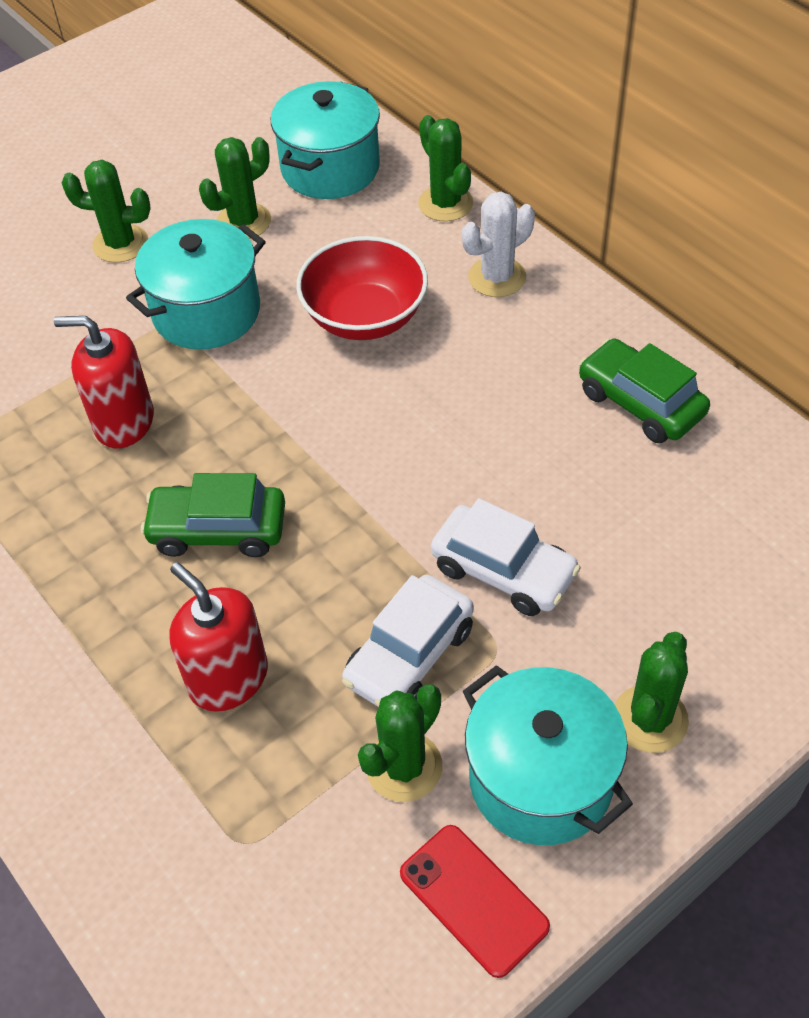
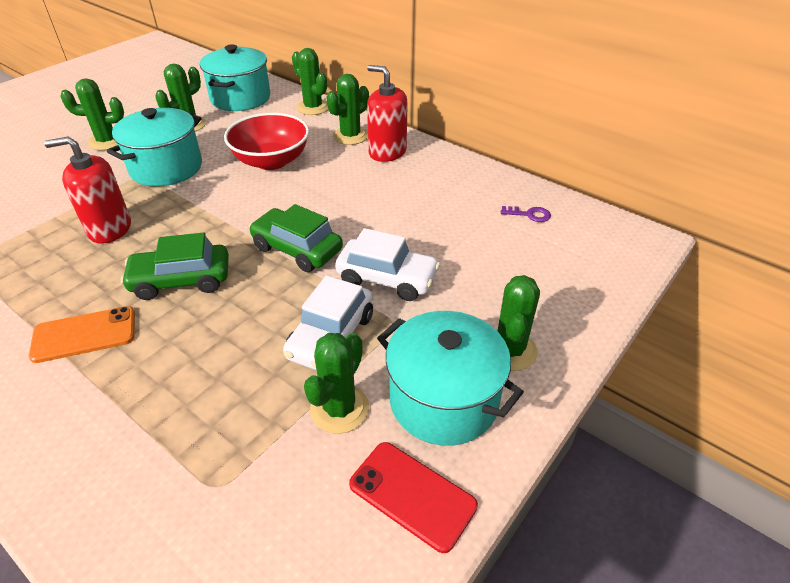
camera: 15 degrees left, 10 degrees down
(92, 599) = (84, 334): none -> orange phone
(228, 678) = (195, 370): red soap dispenser -> red soap dispenser (387, 152)
(497, 277) = (350, 136): white cactus -> green cactus
(640, 403) = (452, 184): green car -> green car (297, 249)
(748, 483) = (529, 214): none -> purple key

